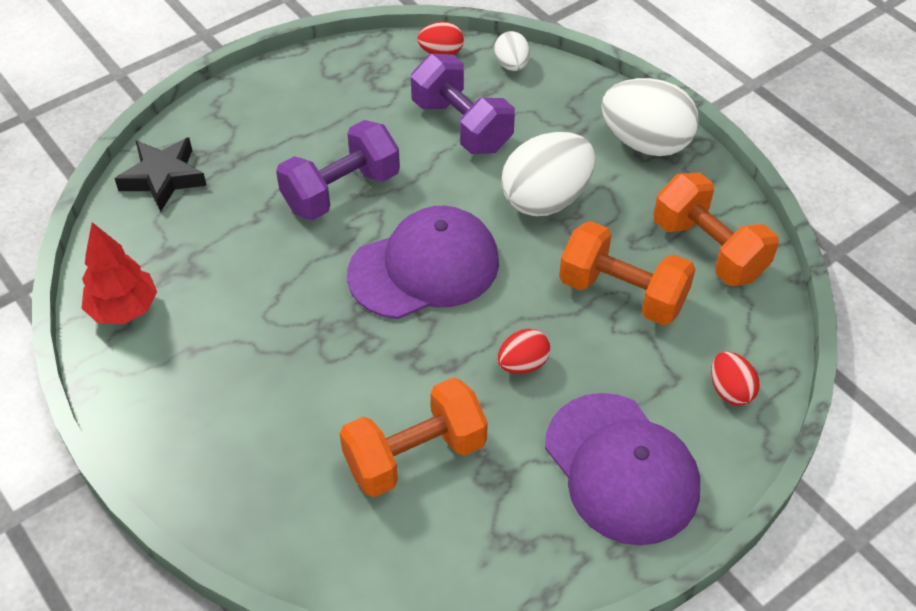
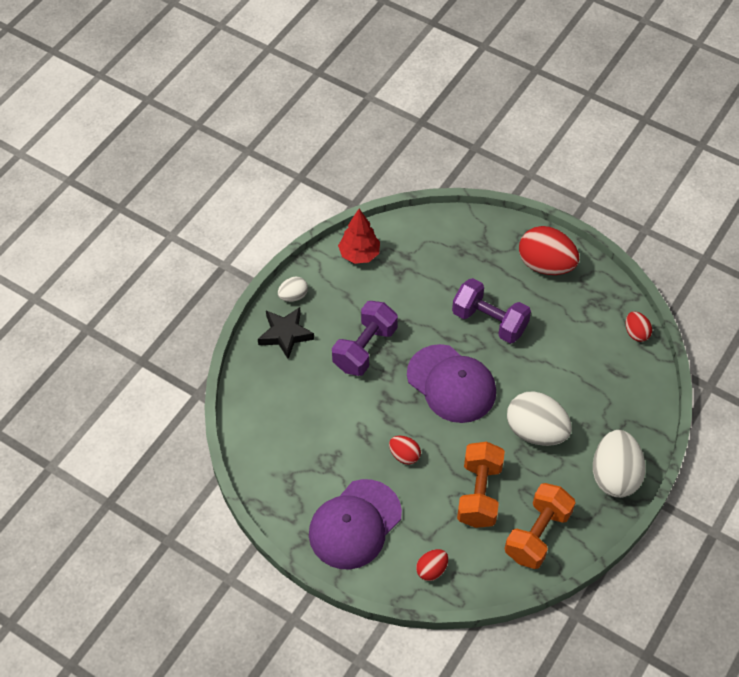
camera: 70 degrees right, 5 degrees up
(163, 178) = (457, 231): black star -> black star (285, 334)
(283, 102) = (545, 265): none -> red egg
(415, 455) = (324, 422): orange dumbbell -> none
(462, 125) = (575, 366): purple dumbbell -> purple dumbbell (365, 348)
(511, 65) = (646, 377): white egg -> white egg (293, 296)

